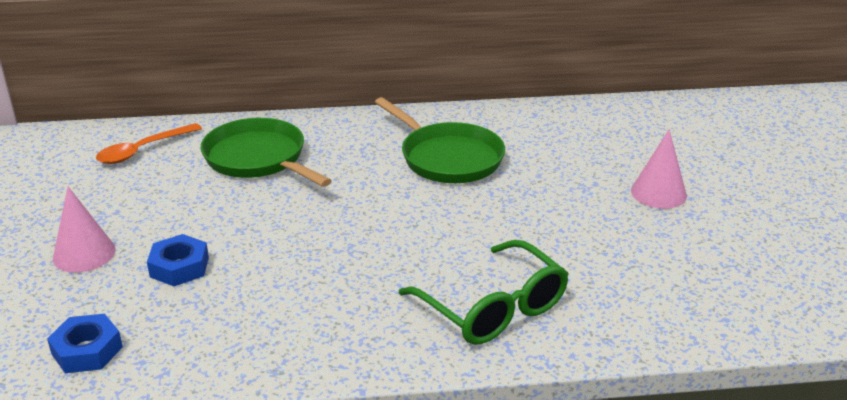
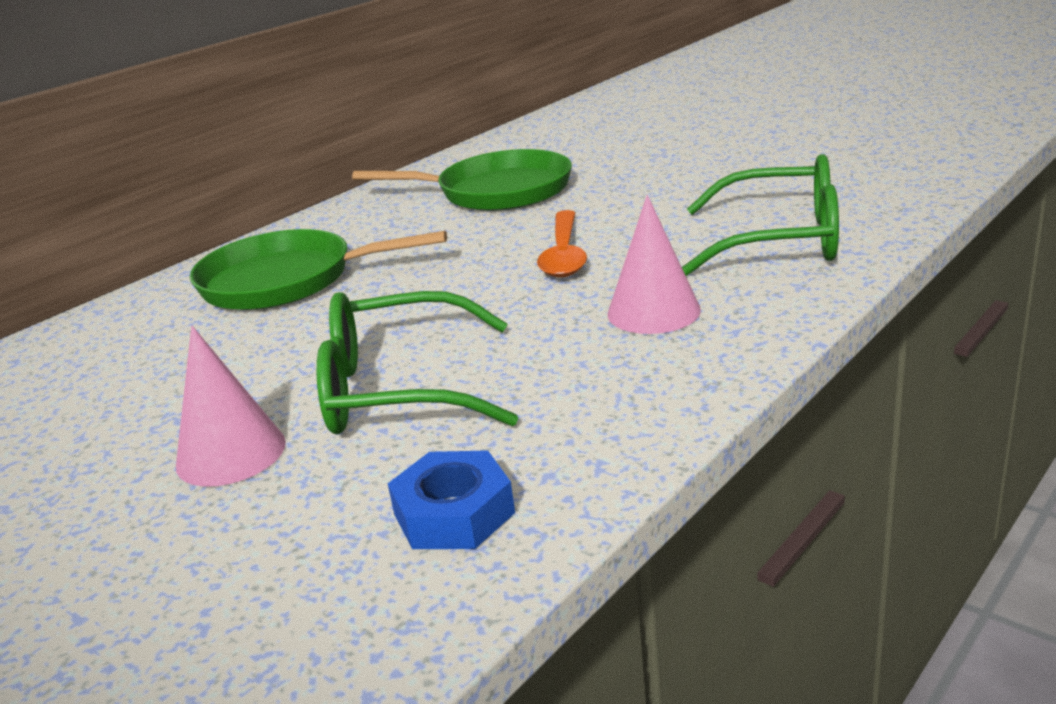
camera: 40 degrees left, 5 degrees down
(143, 150) = (101, 346): orange spoon -> orange spoon (564, 254)
(179, 267) = (397, 389): blue nut -> green glasses
(658, 193) = (723, 132): pink cone -> pink cone (653, 312)

